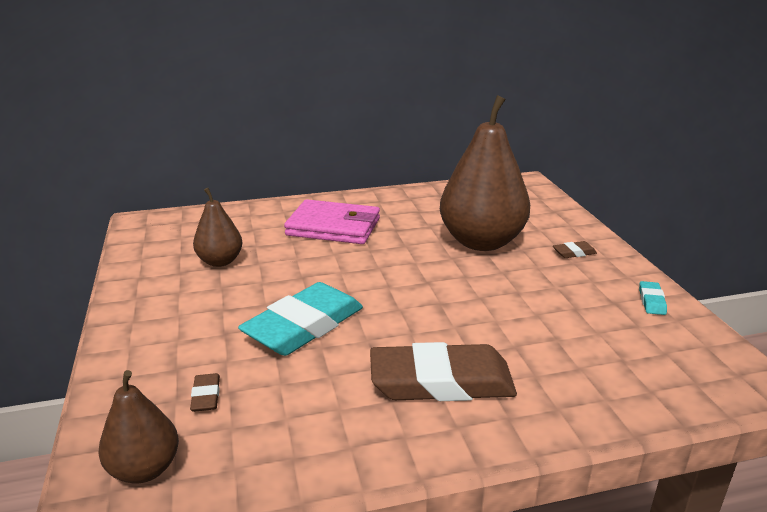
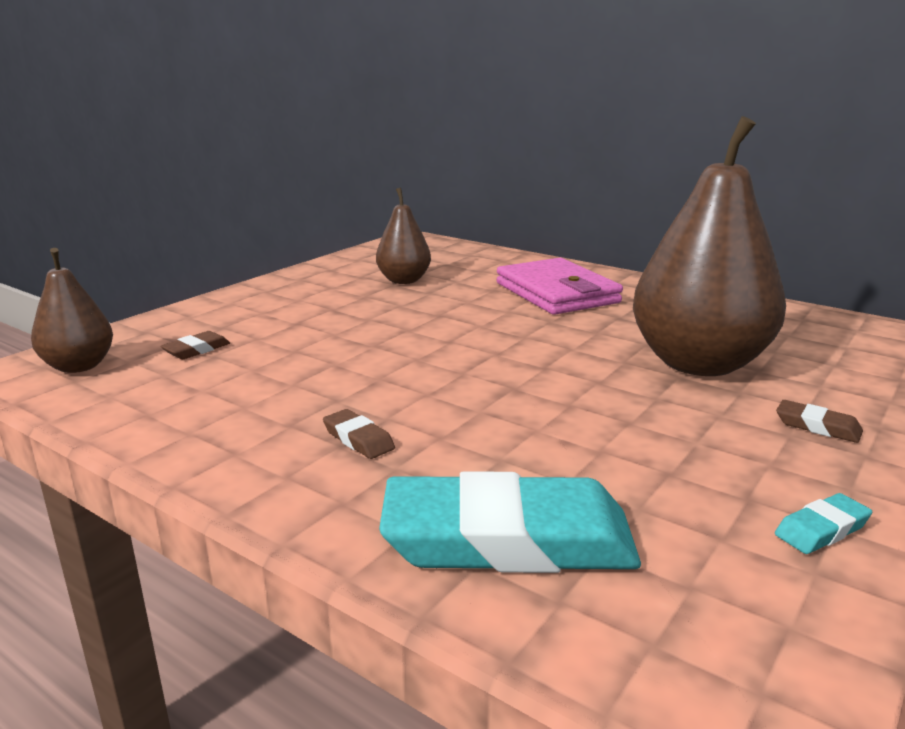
camera: 50 degrees right, 5 degrees down
(304, 326) = (356, 345): turquoise eraser -> turquoise eraser (508, 539)
(441, 381) = (358, 439): brown eraser -> brown eraser, size x0.40

